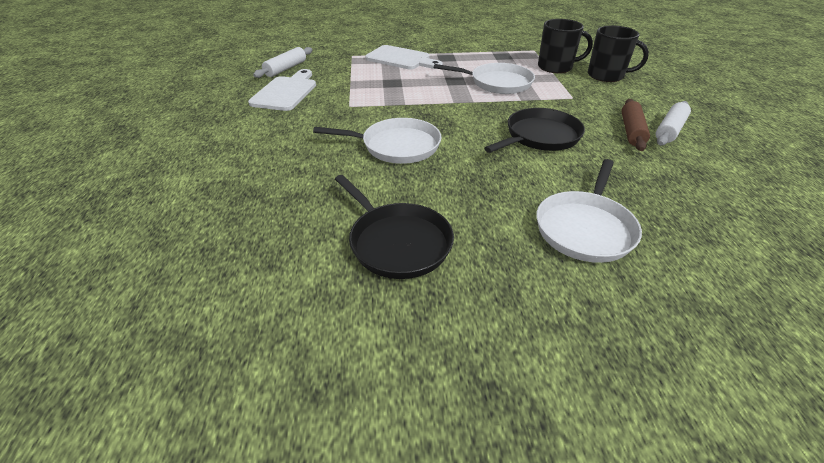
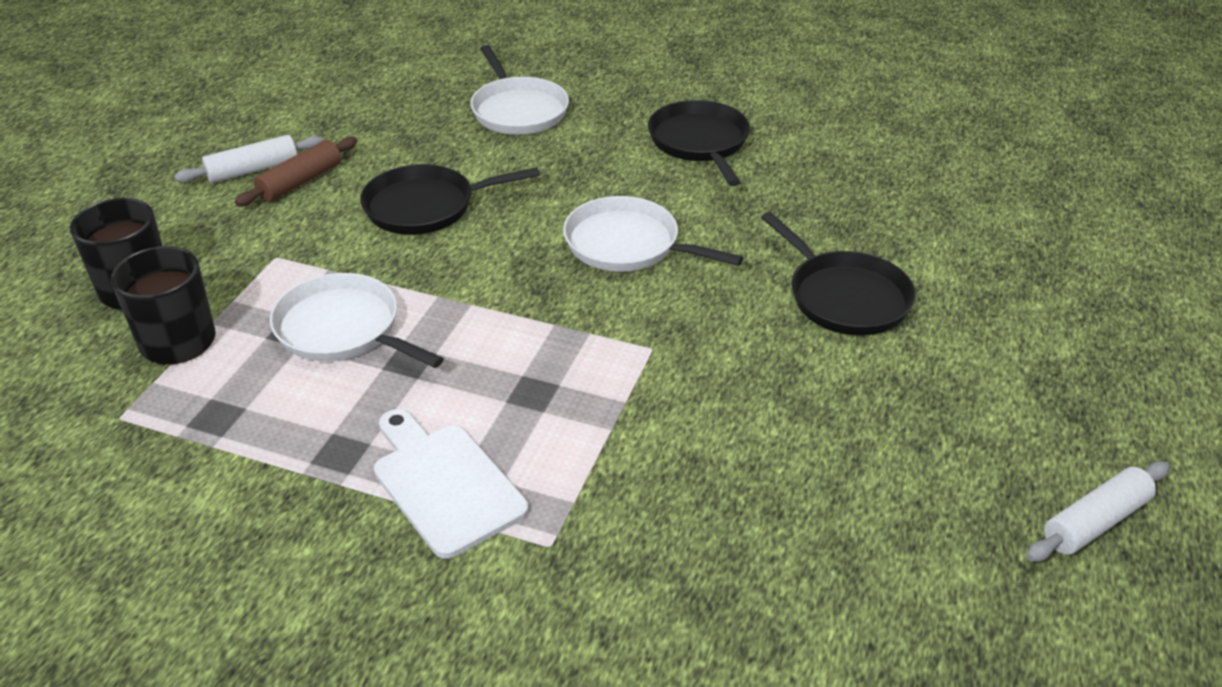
camera: 155 degrees left, 0 degrees up
(246, 150) = (845, 297): none -> black pan
(285, 69) = (739, 531): white rolling pin -> white rolling pin (1095, 522)
(286, 92) = (757, 428): white cutting board -> none
(585, 228) = (518, 110): white pan -> white pan turned 105 degrees clockwise

